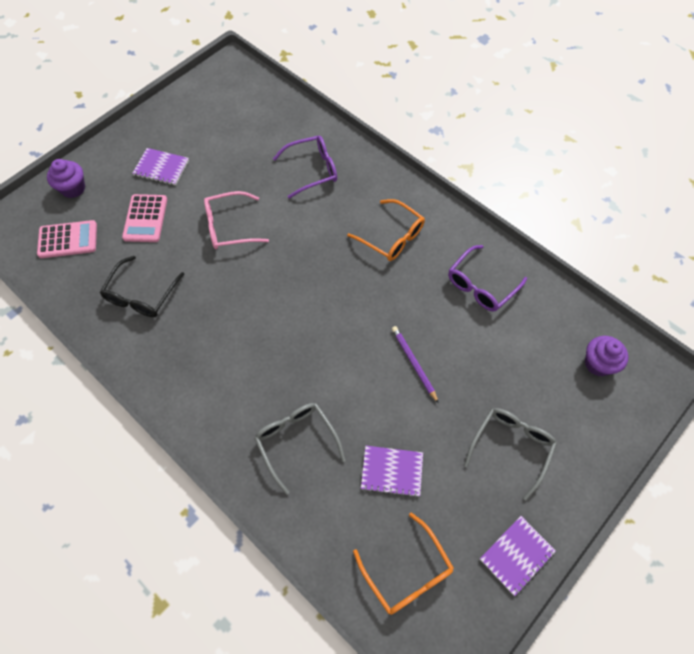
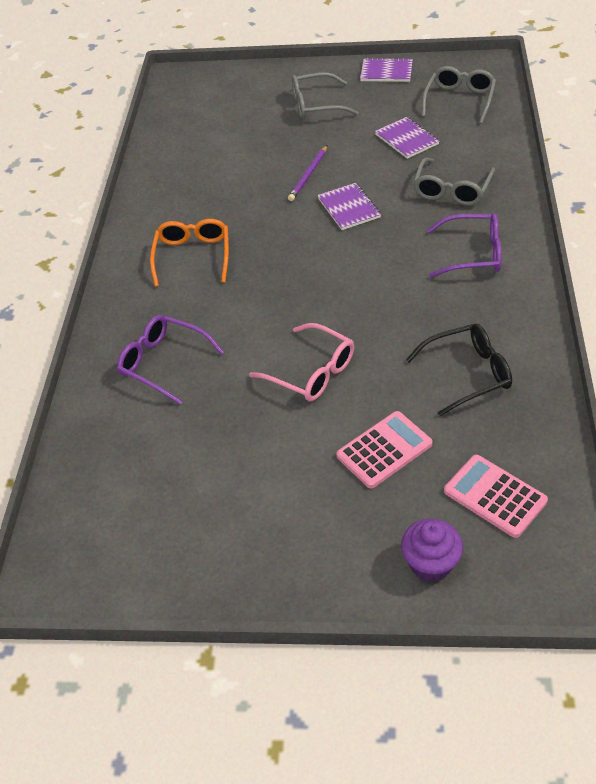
camera: 125 degrees left, 15 degrees down
(161, 168) = (301, 499): purple notebook -> purple notebook (349, 208)
(407, 572) = (459, 100): orange glasses -> grey glasses
(481, 285) = (189, 182): purple glasses -> purple glasses (473, 254)
(598, 363) = (198, 102): purple cupcake -> none

